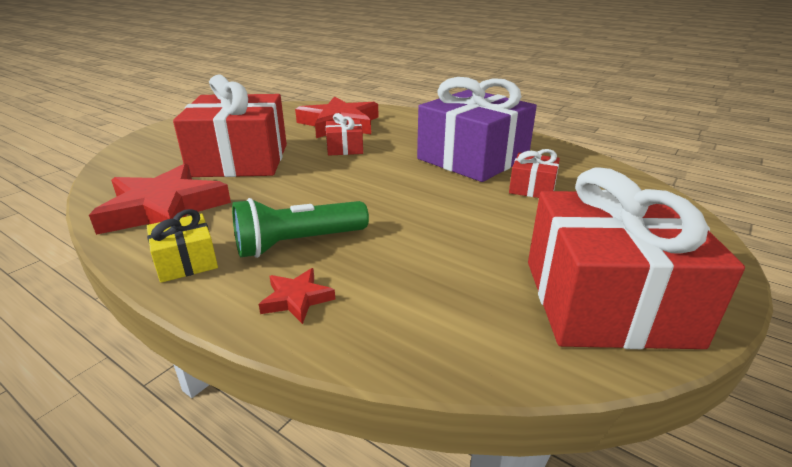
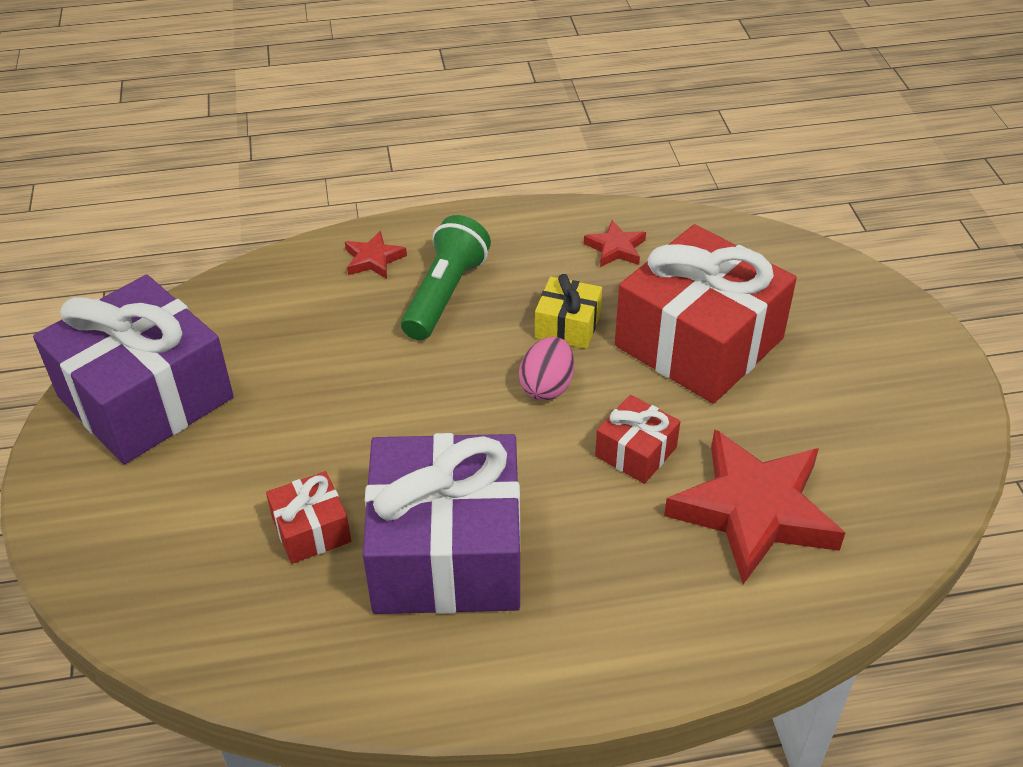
camera: 135 degrees right, 15 degrees up
(164, 209) = (616, 248): red star -> red star, size x0.45
(186, 261) = (496, 231): yellow gift -> yellow gift (567, 325)
(335, 179) = (547, 386): none -> pink egg
(607, 301) = (145, 397): red gift -> purple gift

